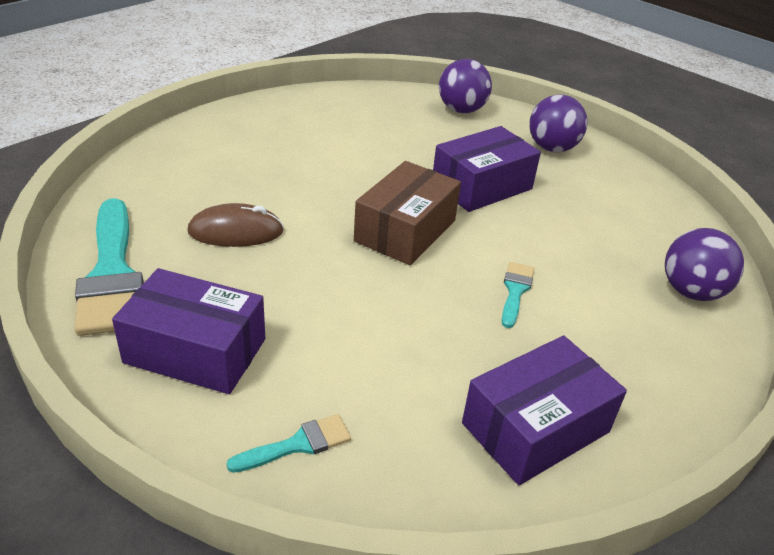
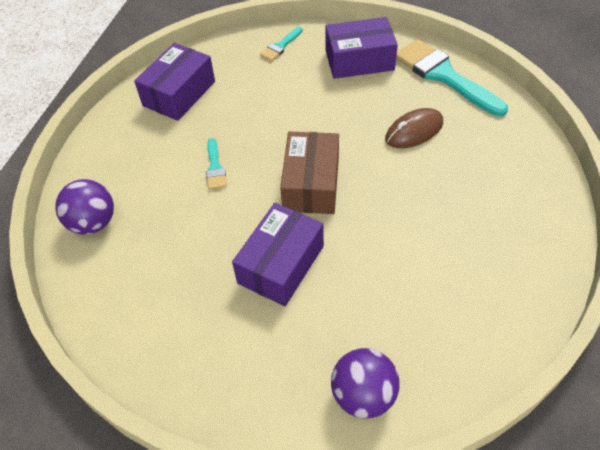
camera: 160 degrees right, 15 degrees up
(552, 148) = (238, 367): purple ball -> none

